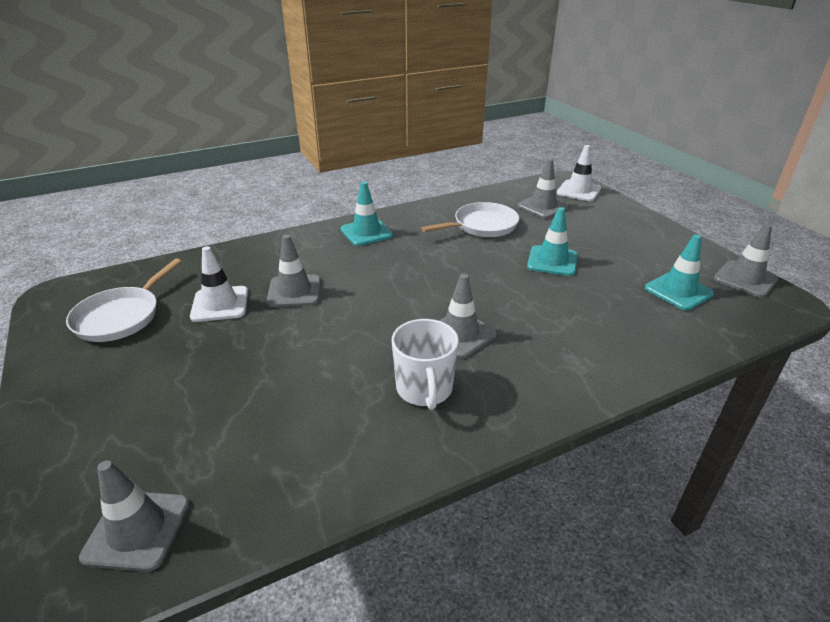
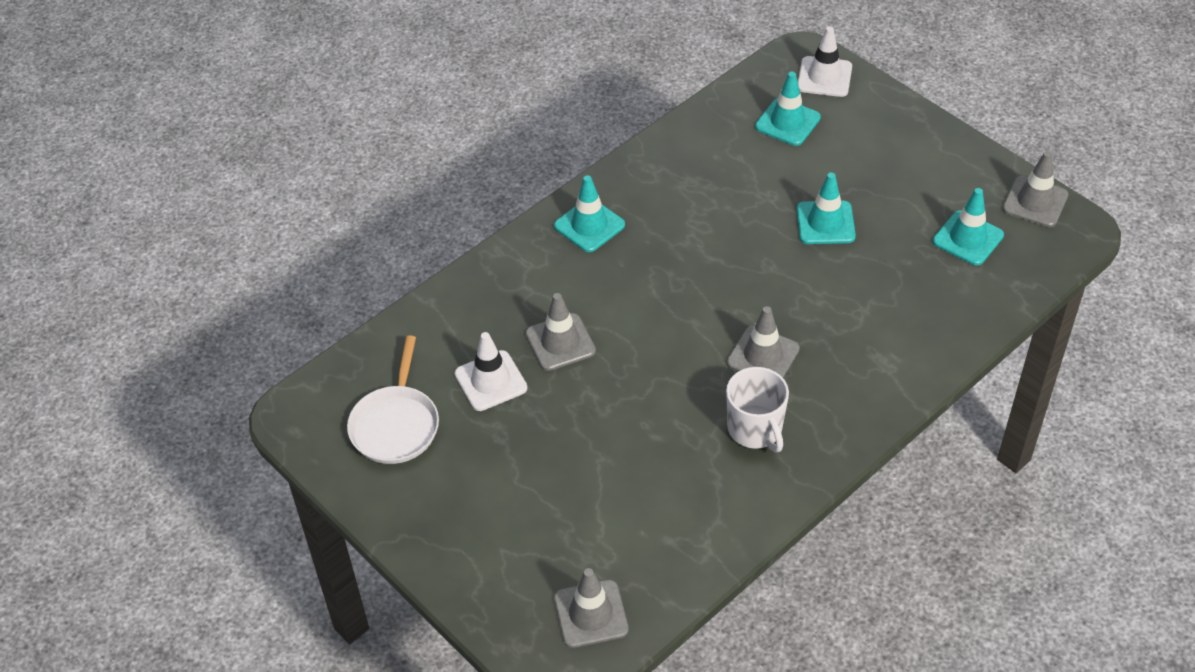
camera: 15 degrees left, 15 degrees up
(482, 226) = (725, 179): white pan -> none
(543, 206) = (787, 122): grey traffic cone -> turquoise traffic cone

